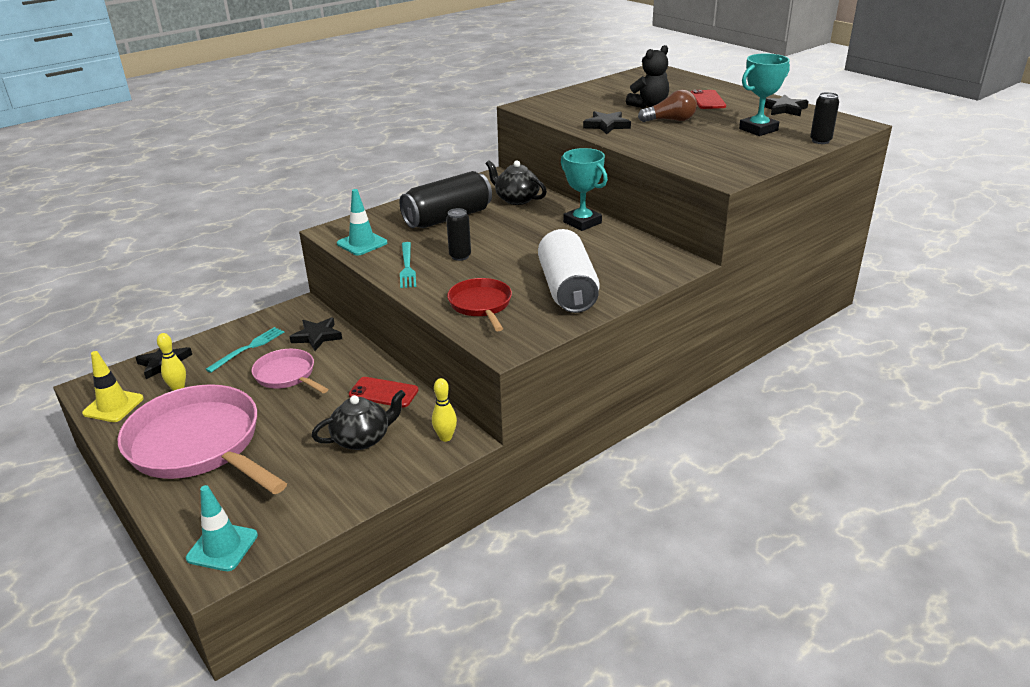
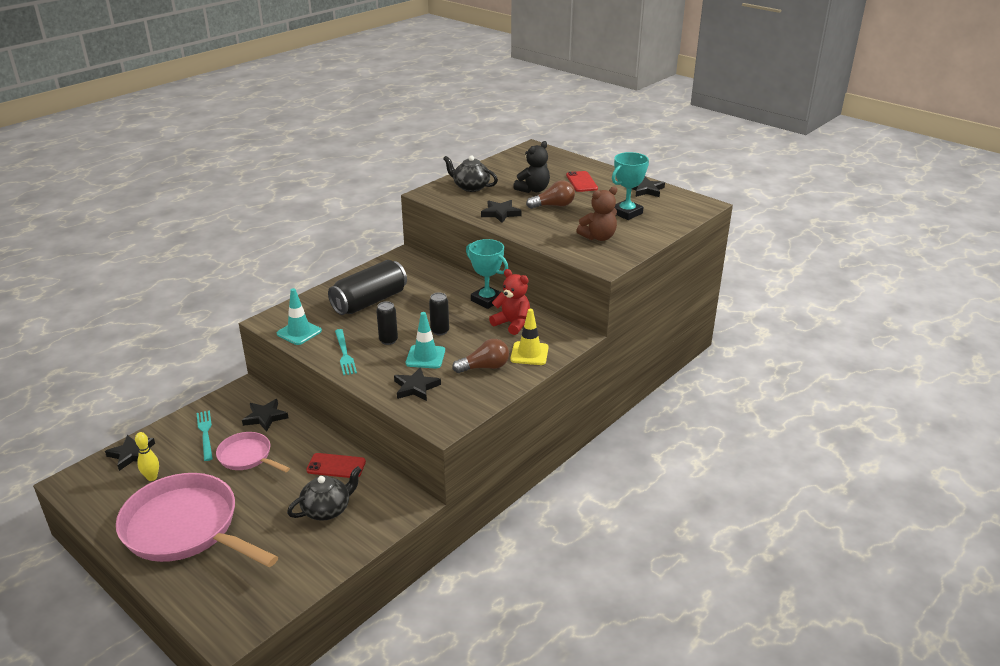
camera: 10 degrees left, 0 degrees up
(113, 406) = (96, 499): yellow traffic cone -> yellow traffic cone (529, 353)
(222, 547) = (231, 615): turquoise traffic cone -> turquoise traffic cone (425, 357)
(248, 348) = (205, 433): turquoise fork -> turquoise fork turned 45 degrees counterclockwise
(445, 437) = (397, 502): yellow bowling pin -> none
(481, 305) = (416, 387): red pan -> black star
(516, 199) = (426, 279): black teapot -> black teapot (470, 187)
(567, 289) = (484, 367): white can -> brown light bulb
(608, 247) = (512, 324): none -> red teddy bear
(720, 151) = (598, 237): none -> brown teddy bear
(820, 141) = (677, 223): black can -> black can (440, 331)

